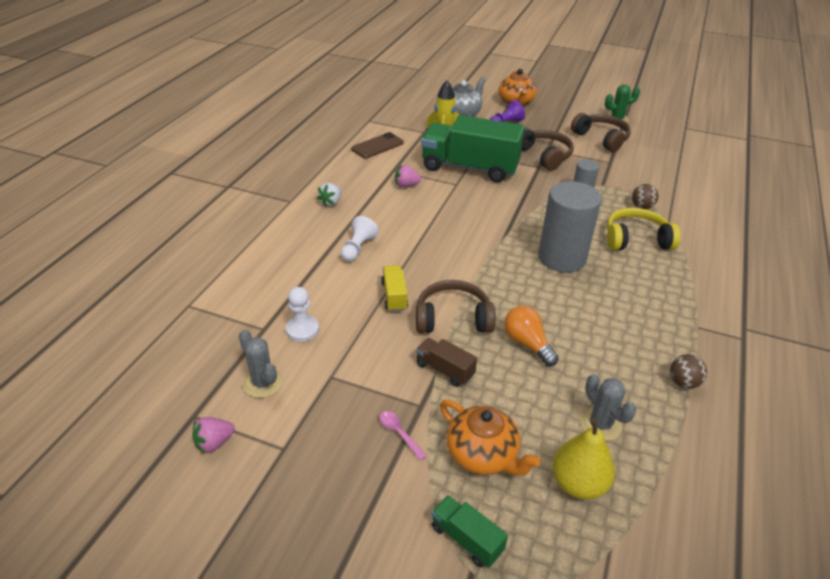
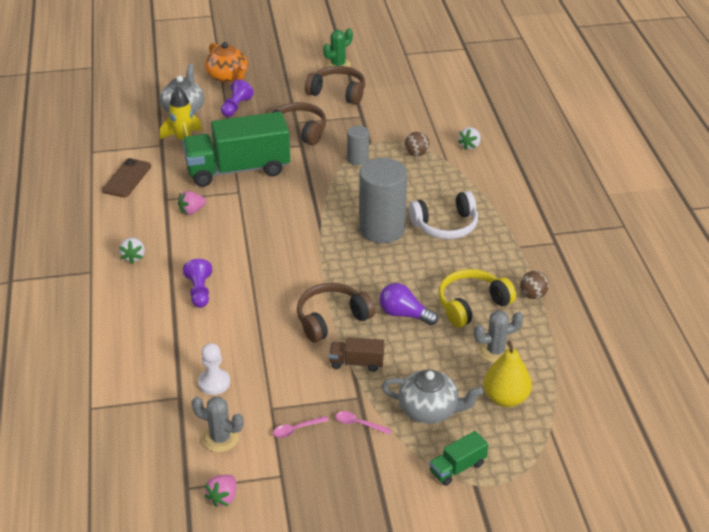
camera: 30 degrees left, 0 degrees up
(335, 409) = (296, 429): none -> pink spoon
(358, 248) = (199, 292): white pawn -> purple pawn
(394, 296) = (268, 321): yellow truck -> none
(466, 539) = (457, 468): green truck -> green truck turned 45 degrees counterclockwise
(483, 454) = (429, 410): orange teapot -> grey teapot
(527, 343) = (404, 314): orange light bulb -> purple light bulb
(600, 424) = (495, 351): grey cactus -> grey cactus turned 45 degrees counterclockwise
(629, 277) = (445, 225): none -> white headphones
(636, 240) = (431, 188): yellow headphones -> yellow headphones (472, 305)
(701, 217) = (470, 146): none -> white strawberry

